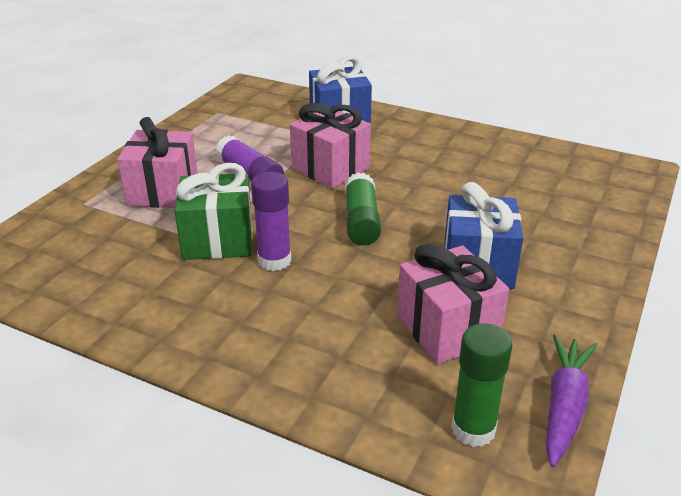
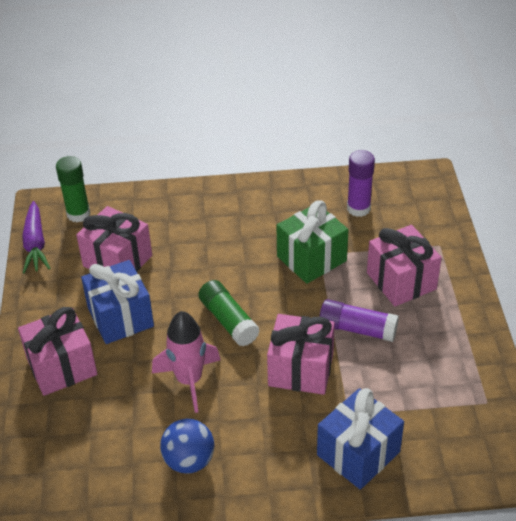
camera: 150 degrees right, 10 degrees up
(274, 261) = (258, 260): purple glue stick -> purple glue stick (358, 208)
(437, 194) = (189, 380): none -> pink rocket
(472, 152) = (189, 461): none -> blue ball
(566, 246) = (62, 367): none -> pink gift

